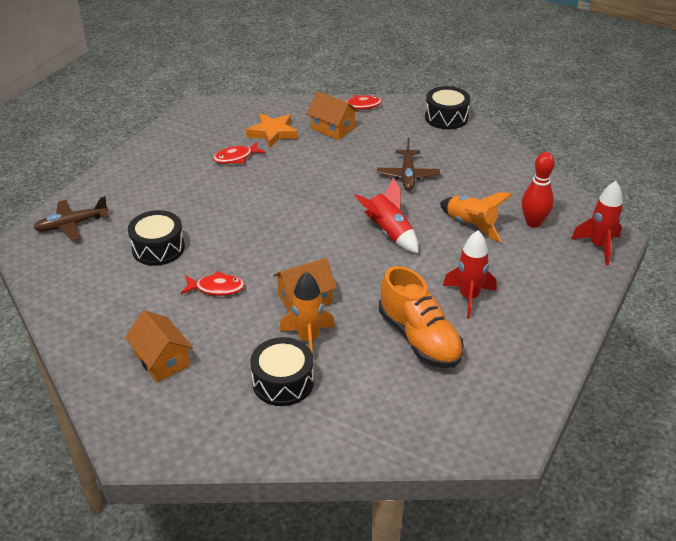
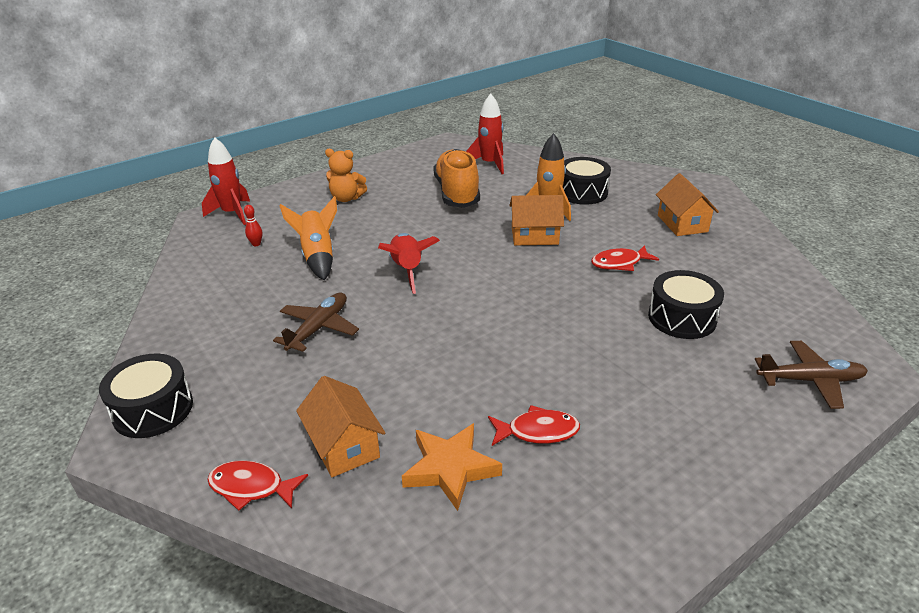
camera: 155 degrees left, 5 degrees down
(216, 288) = (619, 263): red fish -> red fish turned 45 degrees counterclockwise
(469, 297) = (390, 206): red rocket -> red rocket (489, 164)
(522, 296) = (346, 198): none -> orange teddy bear
(533, 223) = (256, 244): red bowling pin -> red bowling pin, size x0.48

